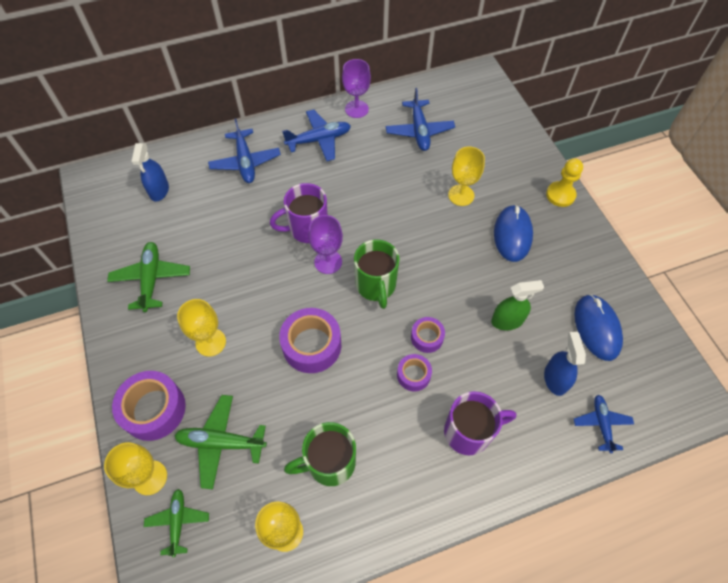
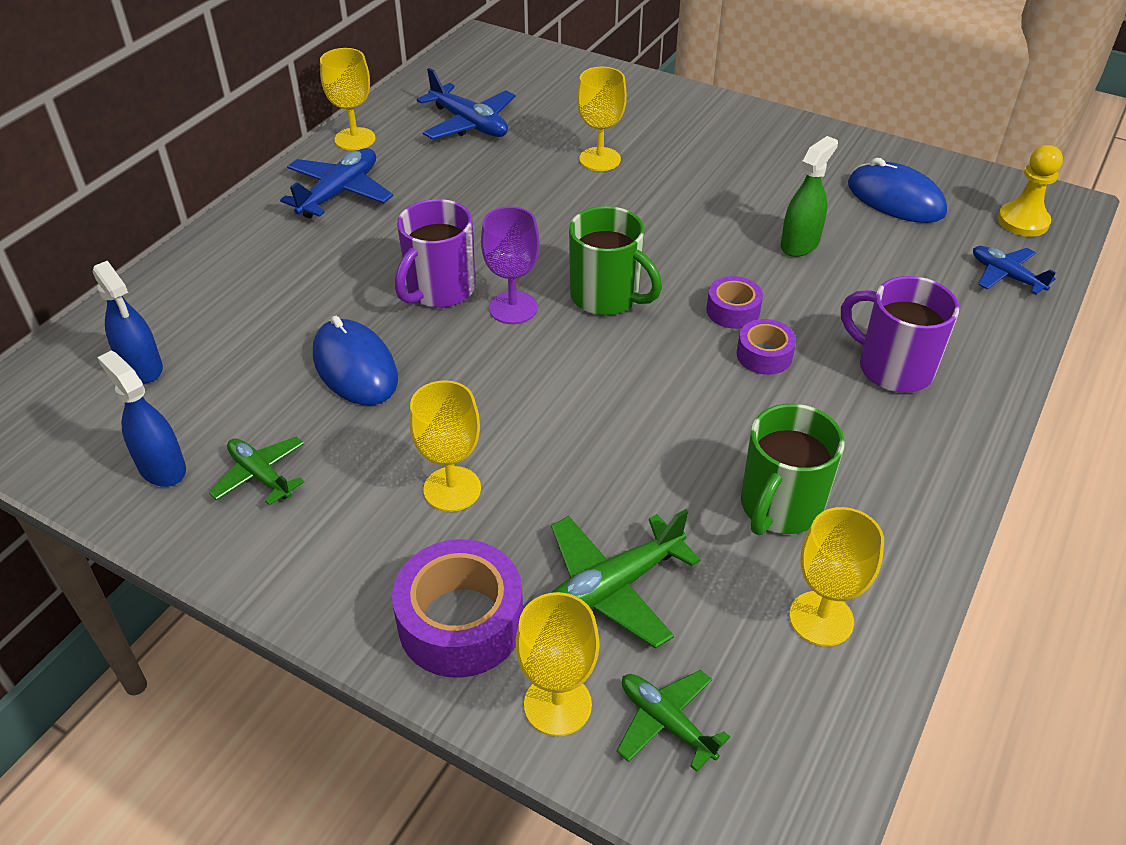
camera: 40 degrees left, 15 degrees down
(151, 279) = (261, 476): green plane -> green plane, size x0.65
(245, 162) = (253, 266): blue plane -> none
(312, 345) = (601, 404): purple tape -> none
(356, 109) = (355, 139): purple goblet -> yellow goblet
(469, 432) = (892, 368): purple mug -> purple mug turned 90 degrees counterclockwise
(512, 235) = (705, 165): blue mouse -> blue mouse (355, 367)
(555, 379) = (914, 265): blue spray bottle -> blue spray bottle (162, 468)
(560, 195) = (711, 106): yellow pawn -> yellow pawn (1023, 221)

